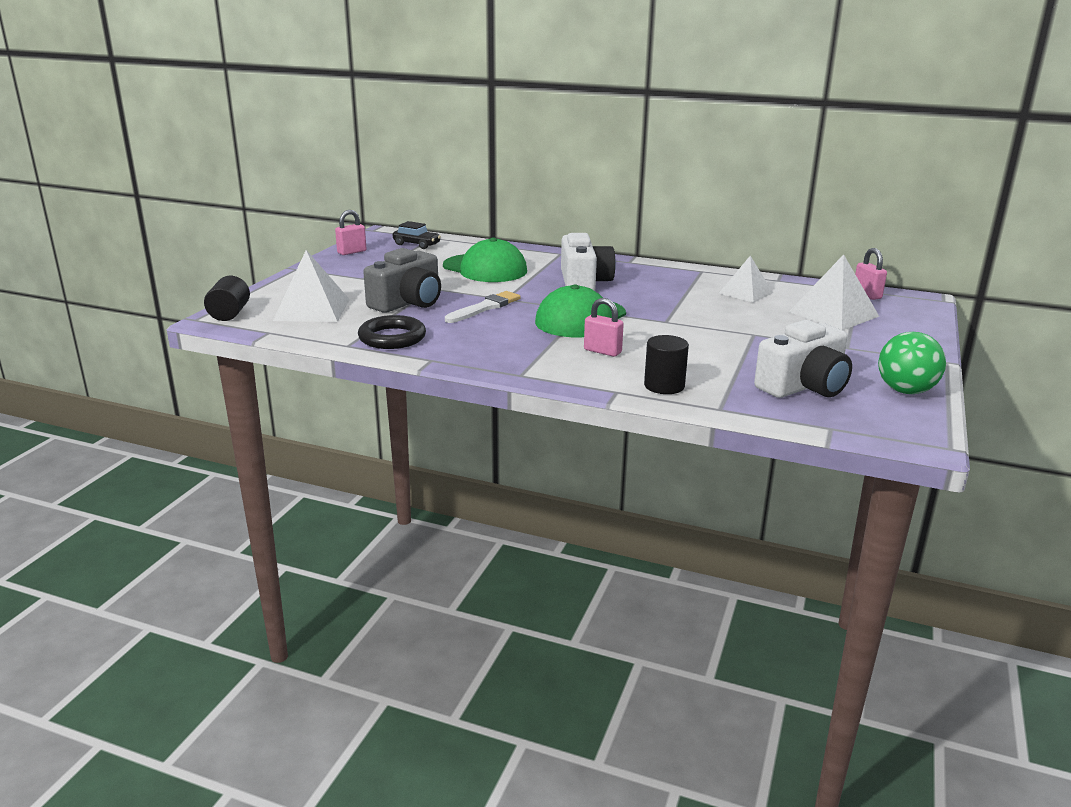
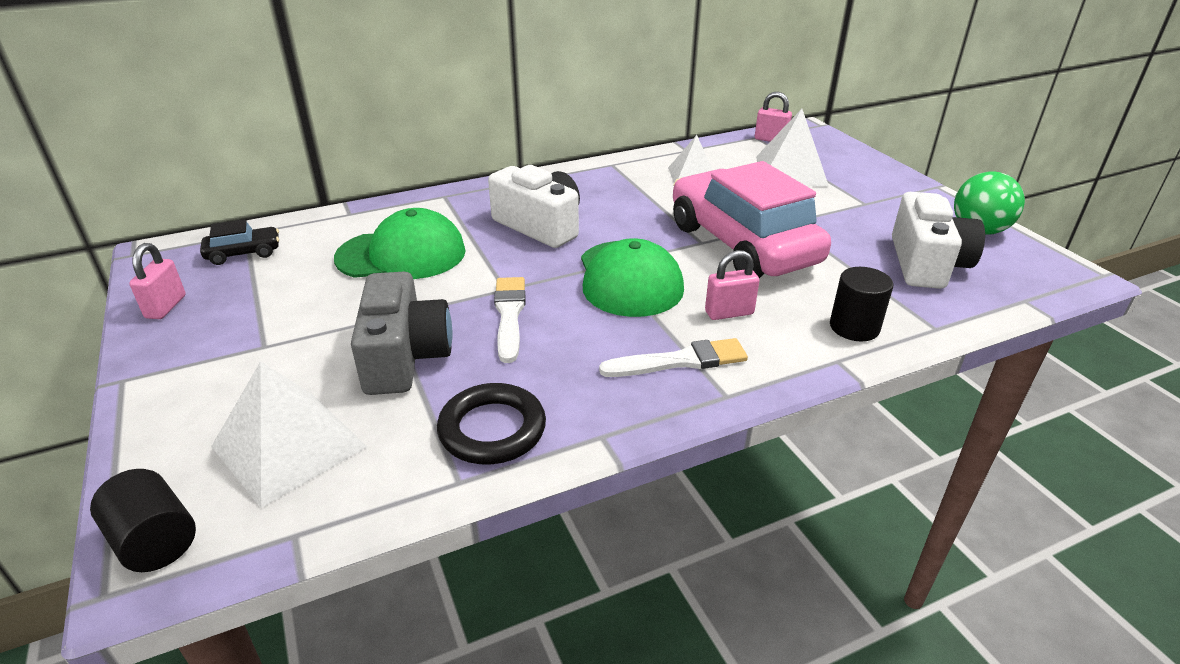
camera: 45 degrees left, 10 degrees up
(528, 355) = (680, 361): none -> white brush
(690, 331) = (742, 244): none -> pink car

